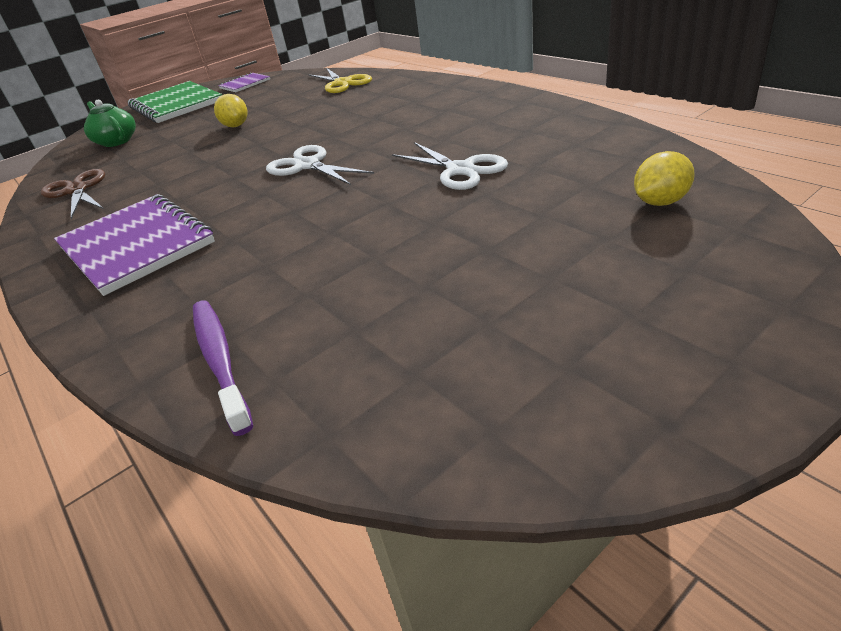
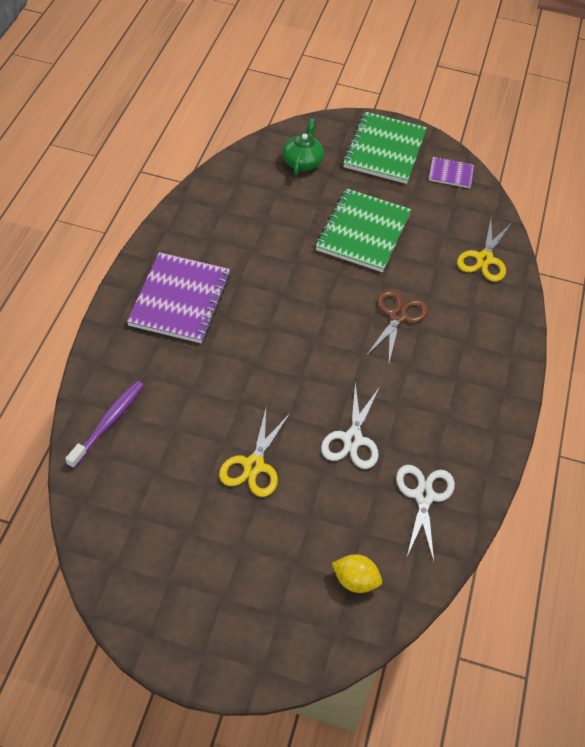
camera: 45 degrees right, 15 degrees up
(77, 190) = (223, 203): brown scissors -> brown scissors (398, 316)
(236, 126) = (363, 232): yellow lemon -> green notebook
(308, 165) = (319, 332): white scissors -> white scissors (424, 496)
(430, 240) = (253, 465): none -> yellow scissors

